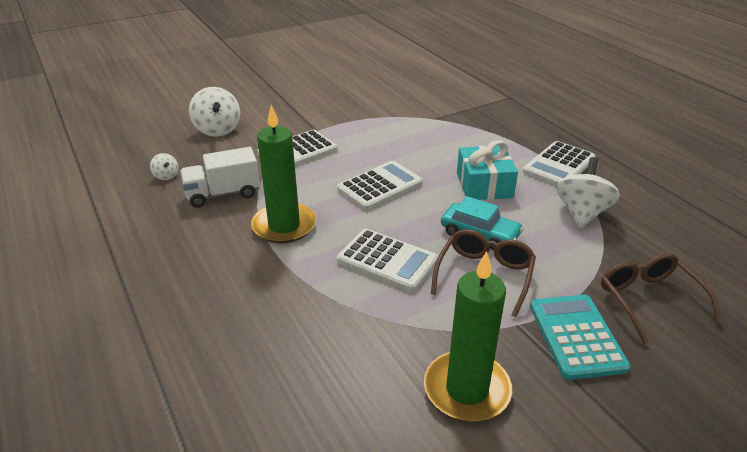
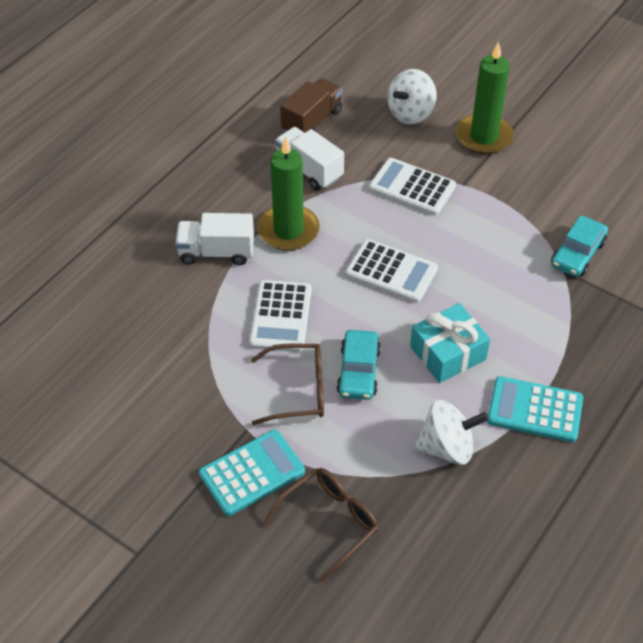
camera: 65 degrees right, 15 degrees up
(166, 176) = (312, 121): white spinning top -> brown truck
(270, 279) = (216, 252): none -> white truck
(423, 109) = (577, 254): none -> turquoise car
(467, 389) = (159, 413): green candle -> green candle (484, 137)
(559, 165) = (535, 410): white calculator -> turquoise calculator

